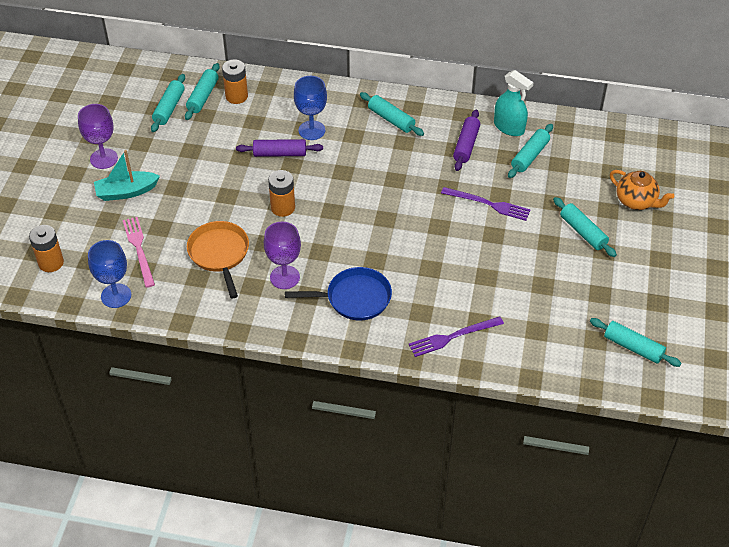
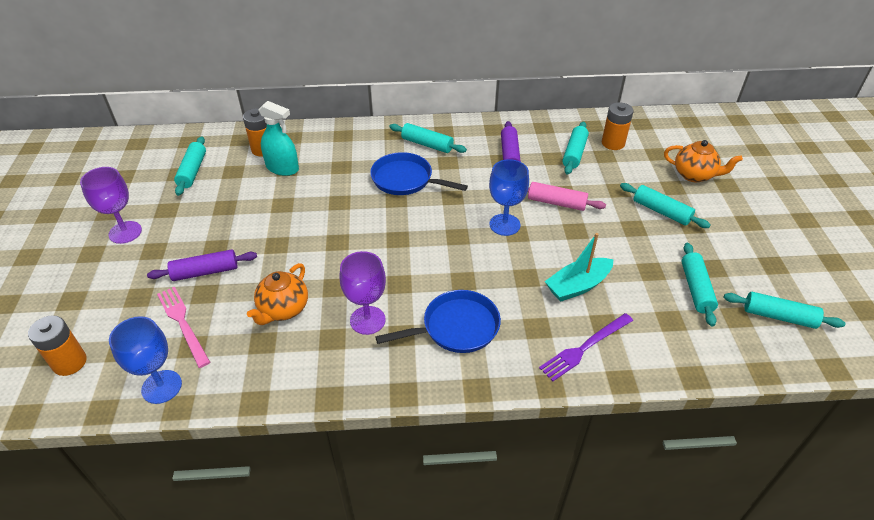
camera: 15 degrees left, 5 degrees down
(126, 192) = (157, 262): turquoise boat -> turquoise boat (577, 286)
(203, 96) = (227, 155): turquoise rolling pin -> turquoise rolling pin (696, 289)
(219, 254) = (283, 309): orange pan -> orange teapot
(280, 153) = (323, 193): purple rolling pin -> purple rolling pin (205, 272)
(283, 208) = (342, 245): orange battery -> orange battery (613, 143)
(311, 130) = (350, 167): blue goblet -> blue goblet (504, 225)
(358, 153) = (405, 180): none -> blue pan
(488, 204) = (556, 203): purple fork -> pink rolling pin
(509, 127) = (542, 133): turquoise spray bottle -> turquoise spray bottle (282, 168)

